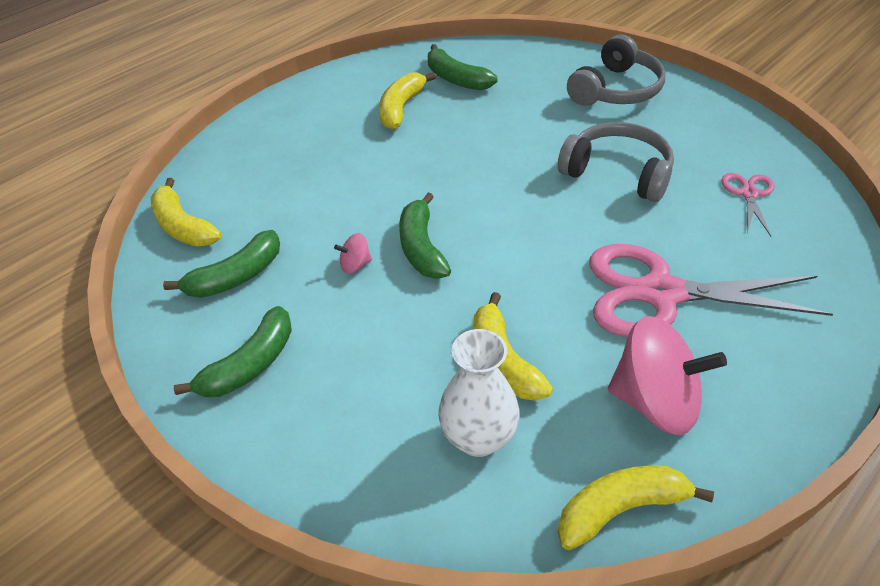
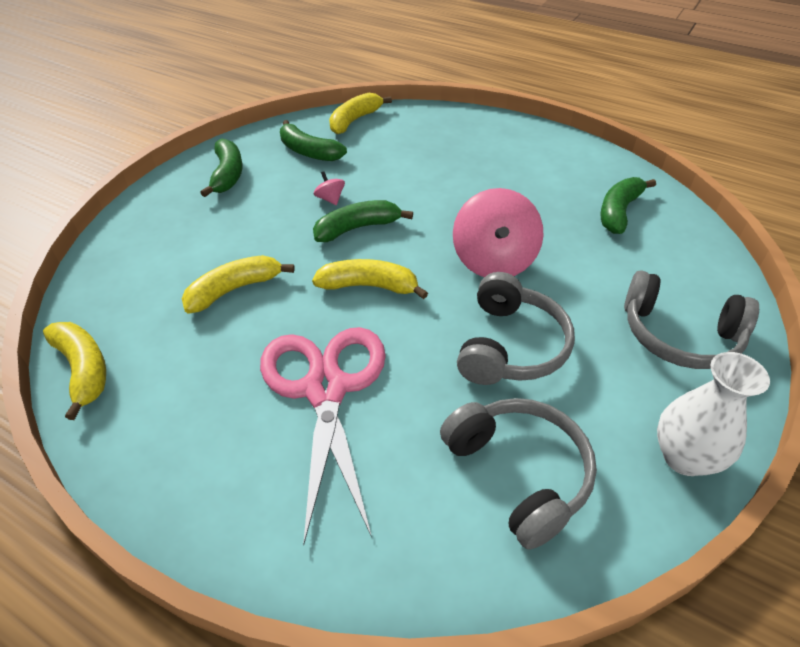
camera: 75 degrees right, 0 degrees up
(250, 365) = (227, 175): green banana -> green banana turned 120 degrees counterclockwise
(401, 108) = (547, 187): yellow banana -> yellow banana (369, 286)
(478, 438) = (159, 285): white vase -> white vase (684, 457)
(655, 402) = (188, 388): pink spinning top -> pink spinning top (493, 261)
(749, 194) = (519, 473): pink scissors -> grey headphones

